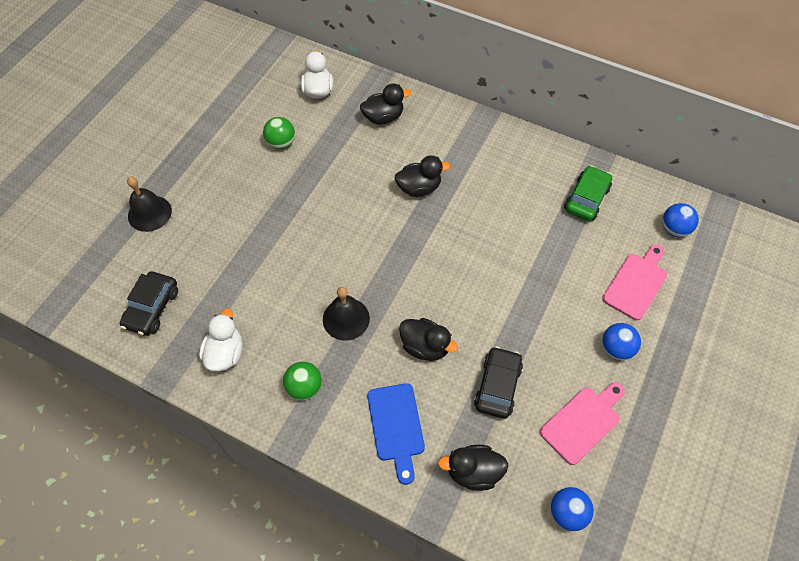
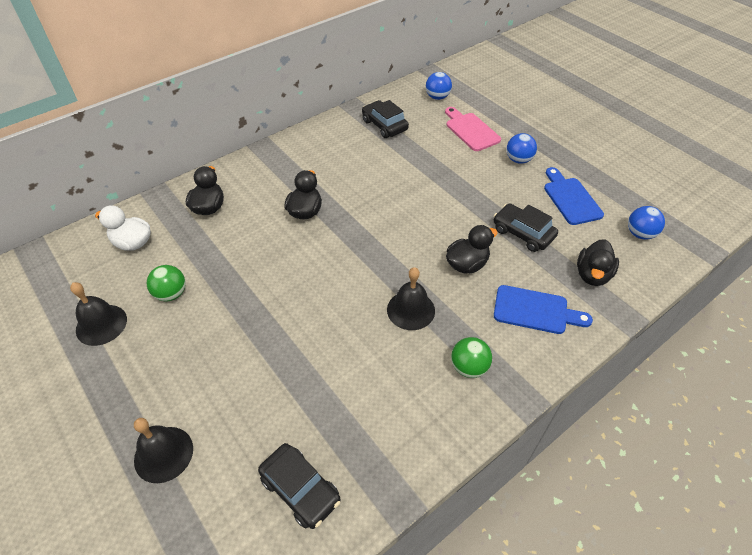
camera: 65 degrees left, 10 degrees down
(225, 353) = (398, 427): white duck -> none
(234, 118) = (101, 324): none -> black bell
(583, 422) = (570, 198): pink cutting board -> blue cutting board
(586, 199) = (384, 125): green car -> black car

